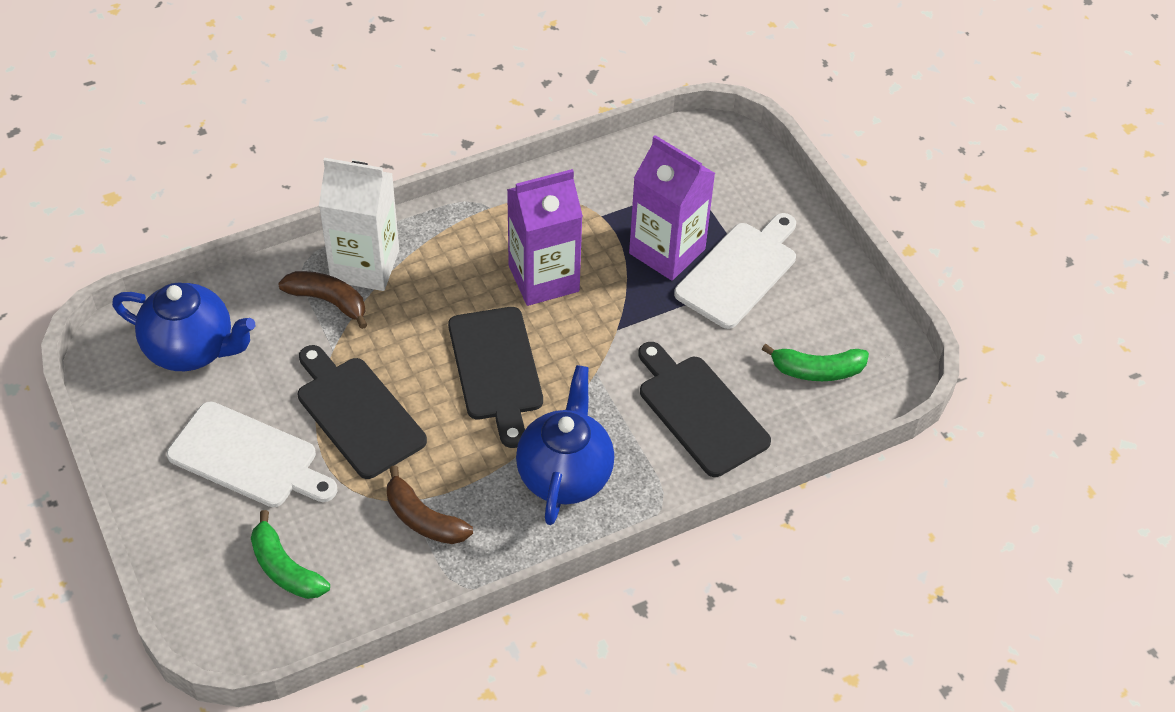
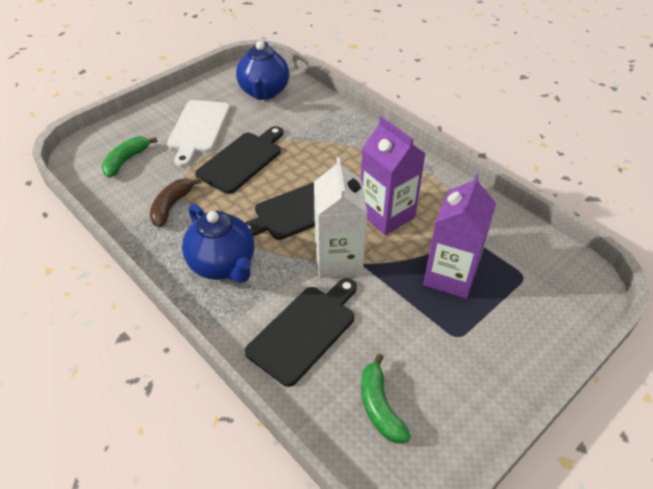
camera: 75 degrees right, 5 degrees down
(328, 301) = (319, 129): brown banana -> none
(365, 265) = (353, 136): white carton -> white carton (338, 260)
(565, 474) = (223, 265): blue teapot -> blue teapot turned 60 degrees clockwise
(739, 271) = (457, 326): white cutting board -> none

